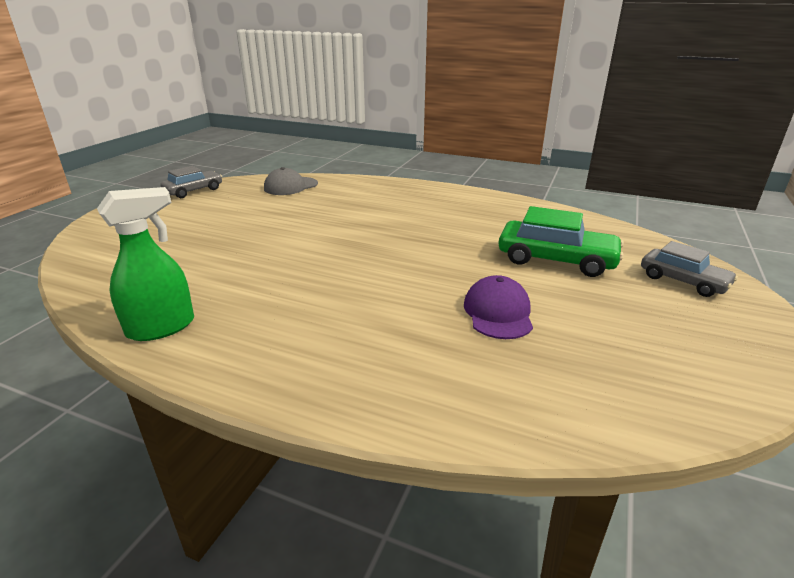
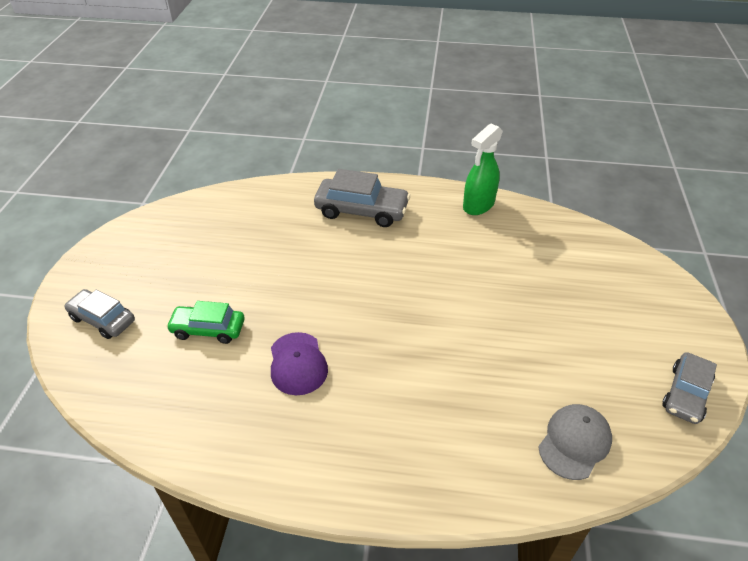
camera: 165 degrees right, 15 degrees up
(340, 349) = (362, 210): none -> grey car
(498, 312) = (267, 255): purple cap -> purple cap (297, 363)
(556, 260) = (208, 329): green car -> green car, size x0.66

